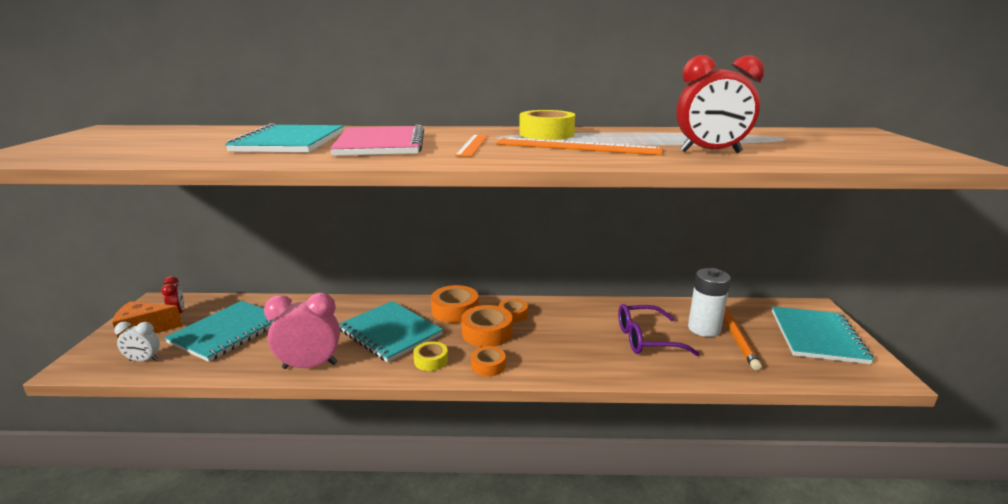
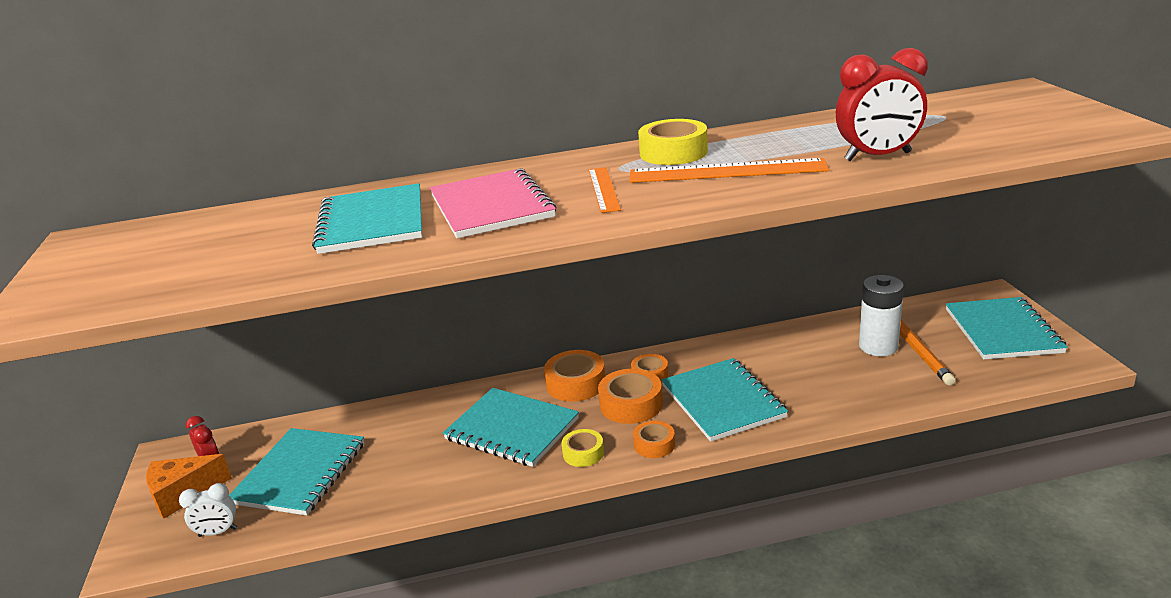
camera: 10 degrees left, 5 degrees up
(310, 366) = (440, 492): pink clock -> none
(558, 345) = (722, 401): none -> turquoise notebook
(646, 339) = (819, 373): purple glasses -> none

